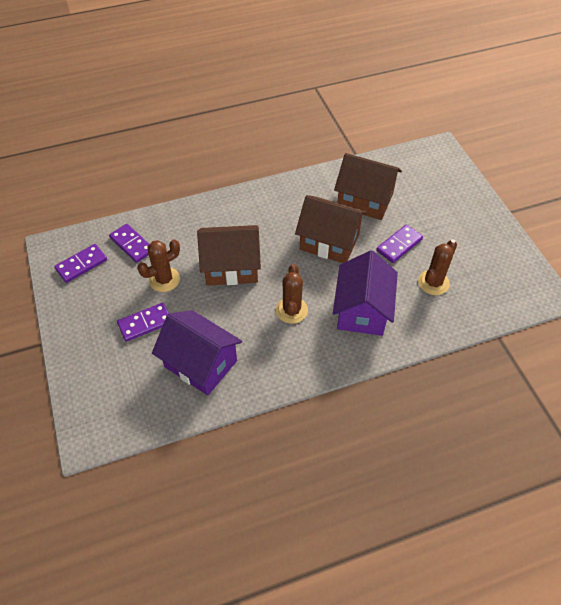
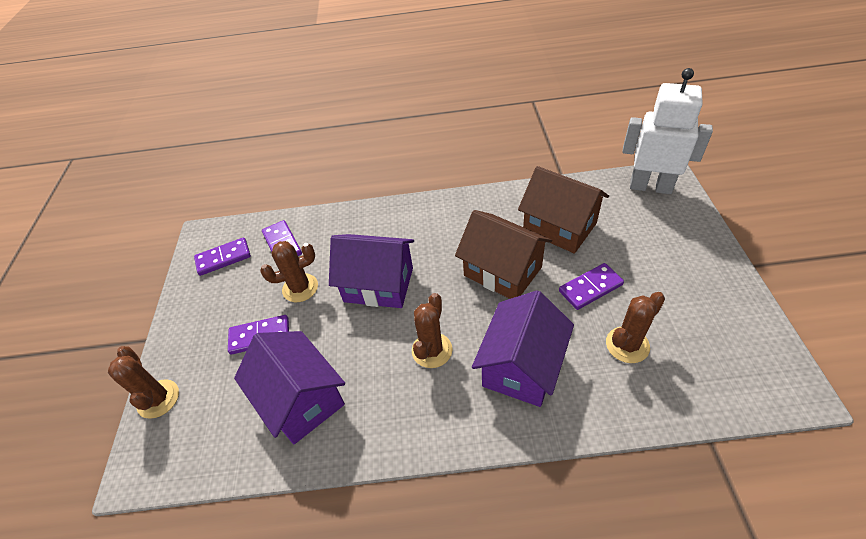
camera: 20 degrees right, 5 degrees down
(78, 386) = (158, 399): none -> brown cactus
(231, 267) = (378, 285): brown house -> purple house
(428, 158) = (650, 186): none -> white robot

